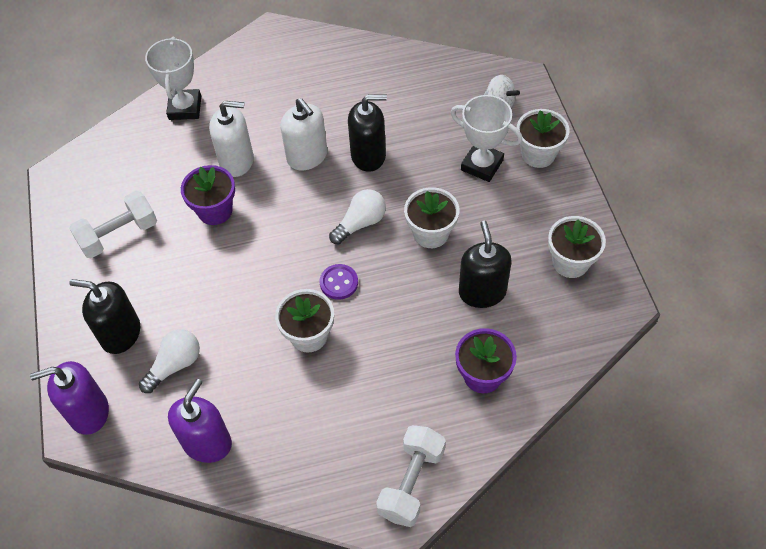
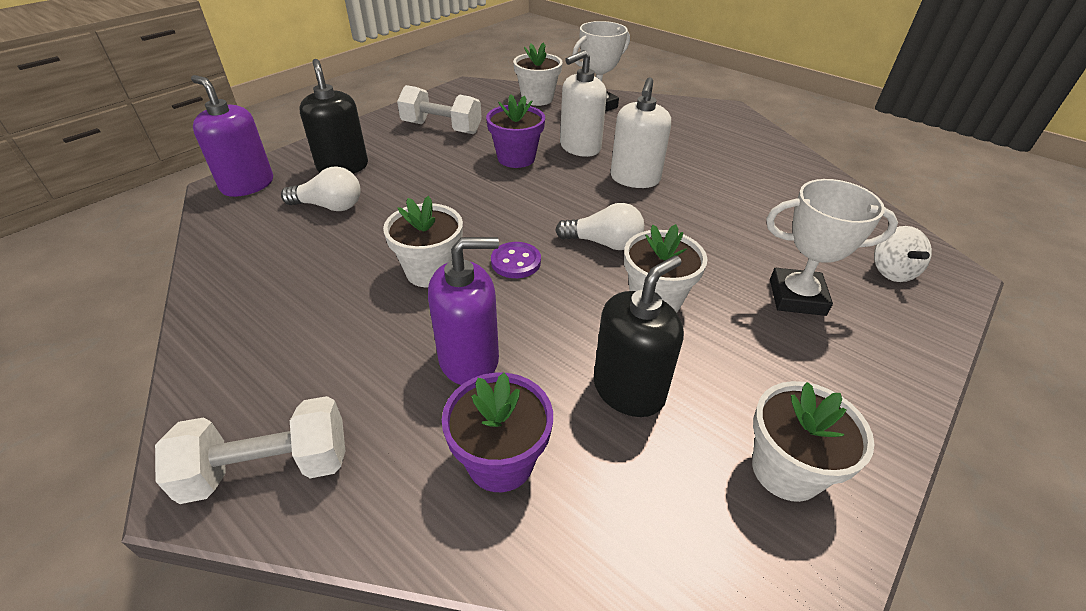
camera: 50 degrees right, 15 degrees down
(207, 443) = (247, 263): purple soap dispenser -> purple soap dispenser (469, 359)
(237, 161) = (580, 147): white soap dispenser -> white soap dispenser turned 90 degrees clockwise
(368, 155) = (687, 212): black soap dispenser -> none
(482, 165) = (797, 297): white trophy -> white trophy turned 75 degrees counterclockwise
(538, 154) = (887, 340): white flower pot -> white flower pot (537, 99)

